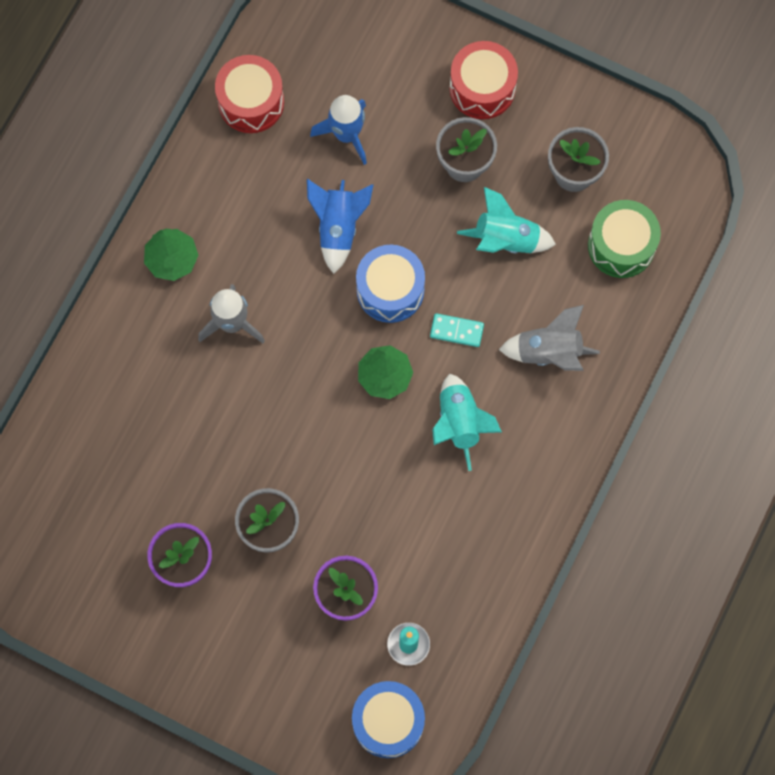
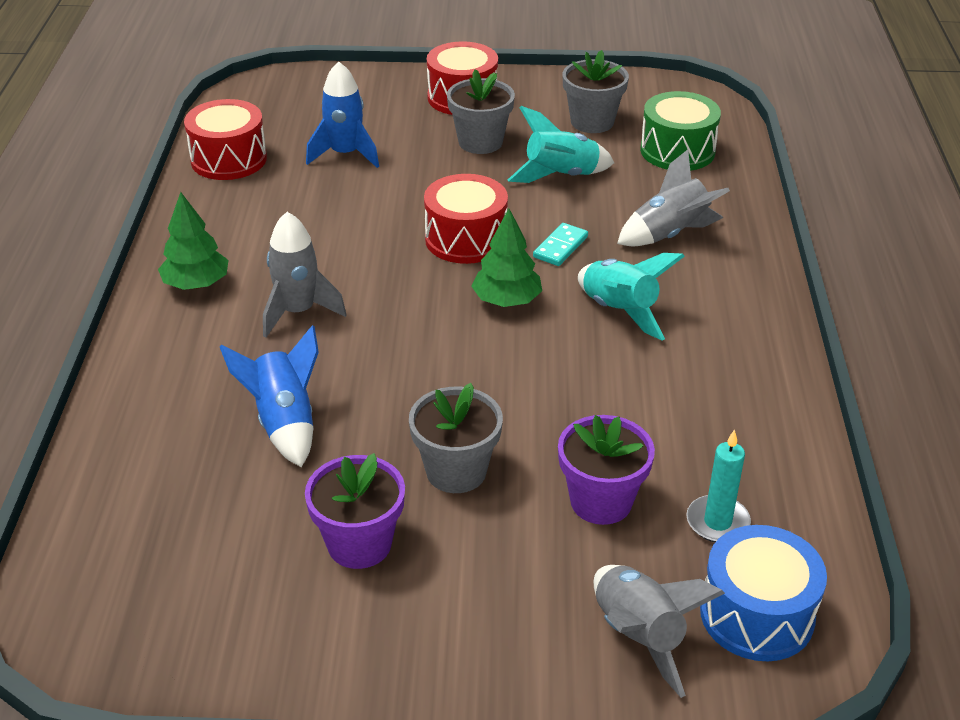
camera: 25 degrees left, 35 degrees down
(311, 704) = (638, 636): none -> grey rocket
(338, 228) = (378, 213): blue rocket -> blue rocket (284, 423)
(390, 290) = (466, 239): blue drum -> red drum
(456, 331) = (560, 247): turquoise domino -> turquoise domino turned 45 degrees counterclockwise

